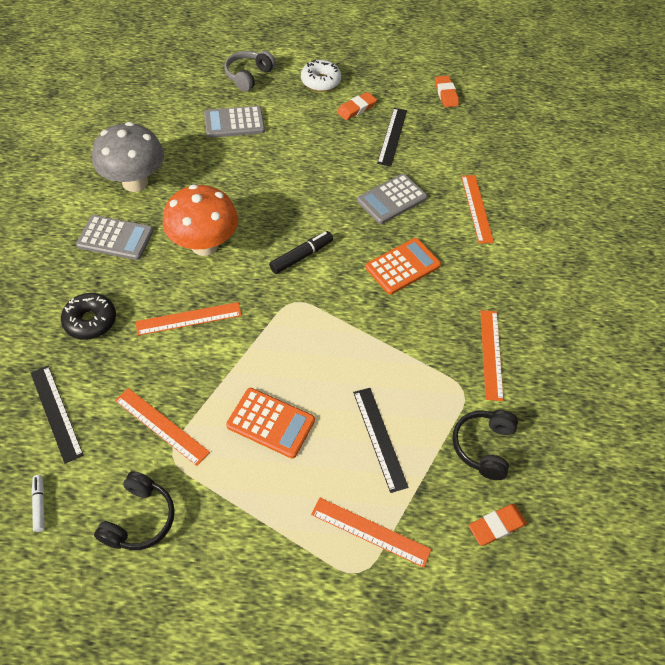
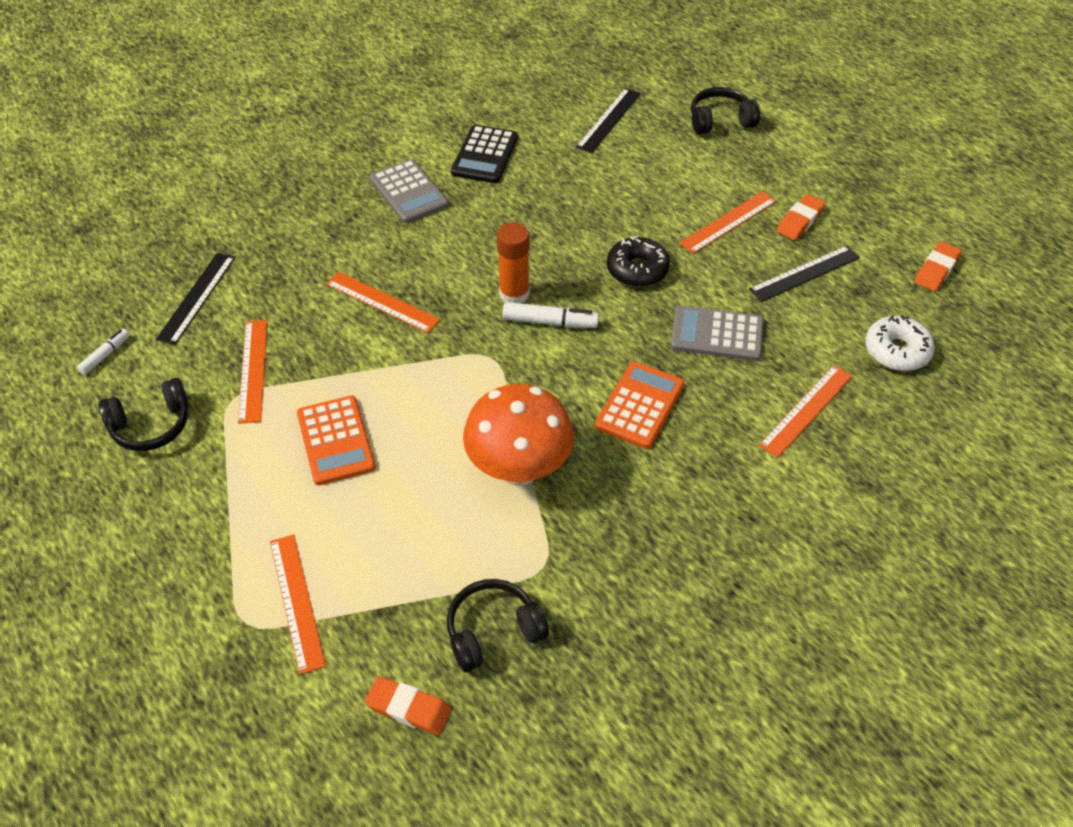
camera: 50 degrees right, 5 degrees down
(90, 321) = (306, 246): black donut -> black donut (637, 270)
(135, 182) = (484, 155): grey mushroom -> black calculator
(204, 245) = (475, 250): orange mushroom -> orange mushroom (519, 469)
(234, 123) = (646, 157): grey calculator -> none
(248, 76) = (720, 121): grey headphones -> black headphones
(261, 255) = (514, 294): none -> orange glue stick
(301, 256) = (550, 322): black marker -> white marker
(320, 81) = (794, 170): white donut -> white donut (896, 351)
(356, 109) = (800, 221): orange eraser -> orange eraser turned 60 degrees counterclockwise
(379, 438) = (408, 535): black ruler -> black ruler (608, 120)
(402, 266) = (640, 405): orange calculator -> orange calculator turned 75 degrees counterclockwise
(491, 354) = (620, 559): orange ruler -> orange ruler (728, 222)

